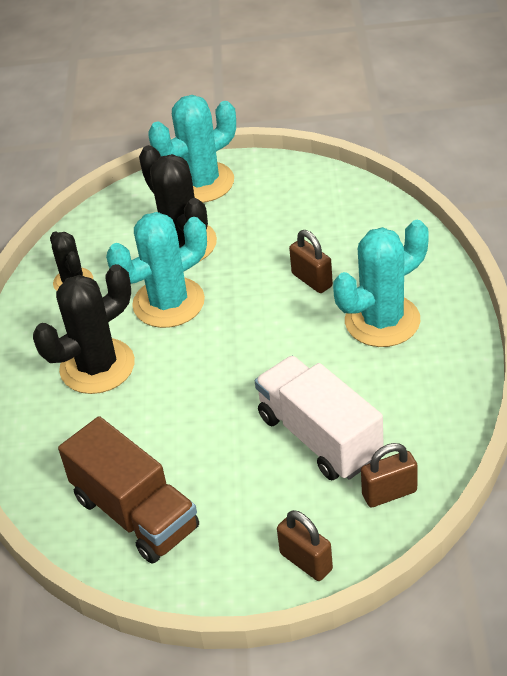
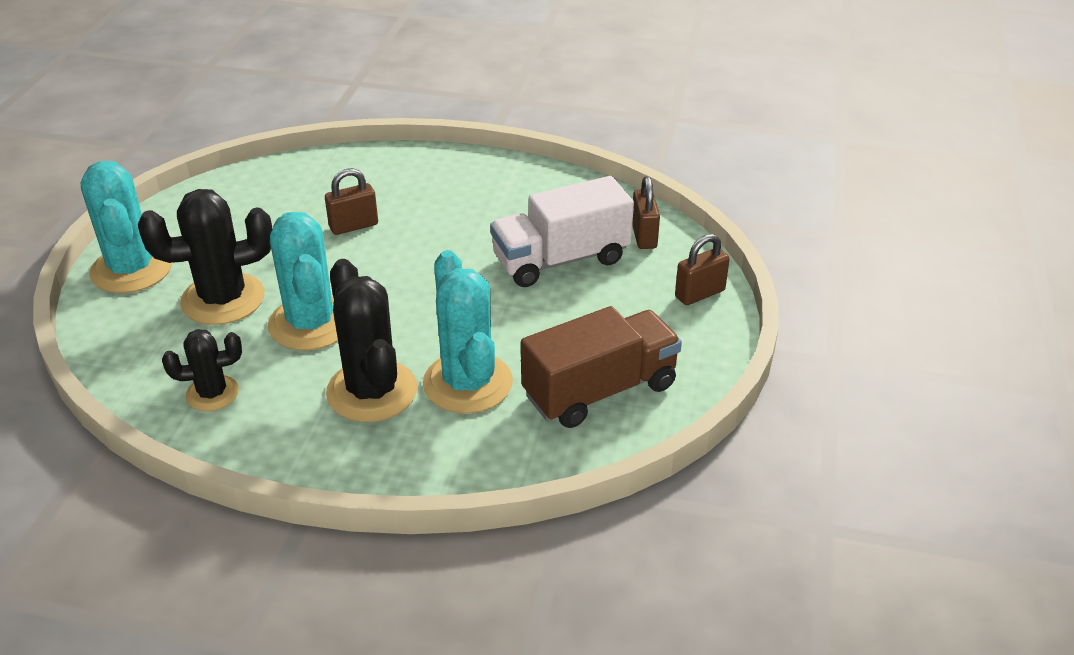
camera: 80 degrees left, 5 degrees down
(382, 321) = (439, 198): turquoise cactus -> turquoise cactus (467, 383)

